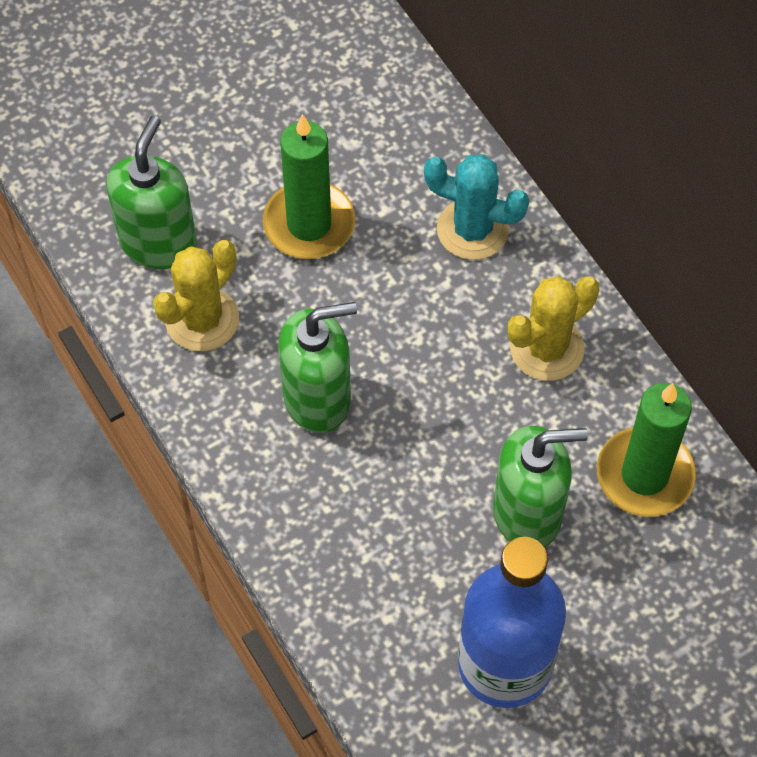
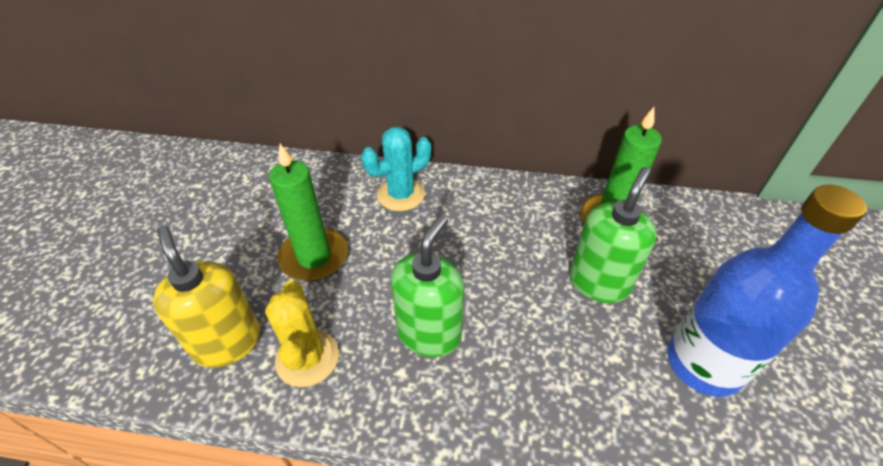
camera: 50 degrees left, 15 degrees down
(158, 243) = (227, 342): green soap dispenser -> yellow soap dispenser
(547, 348) = (500, 210): yellow cactus -> none

